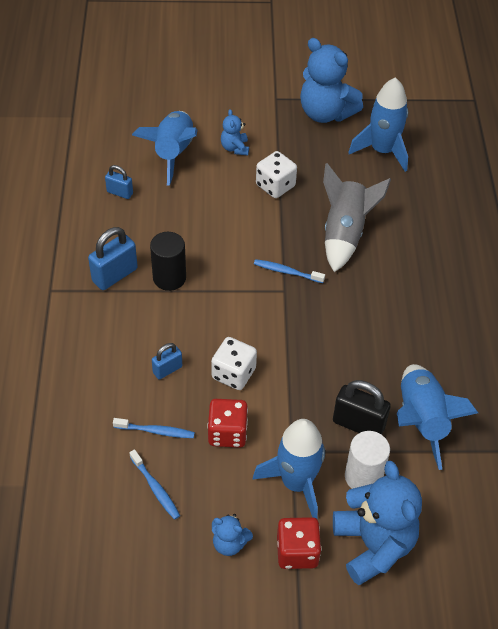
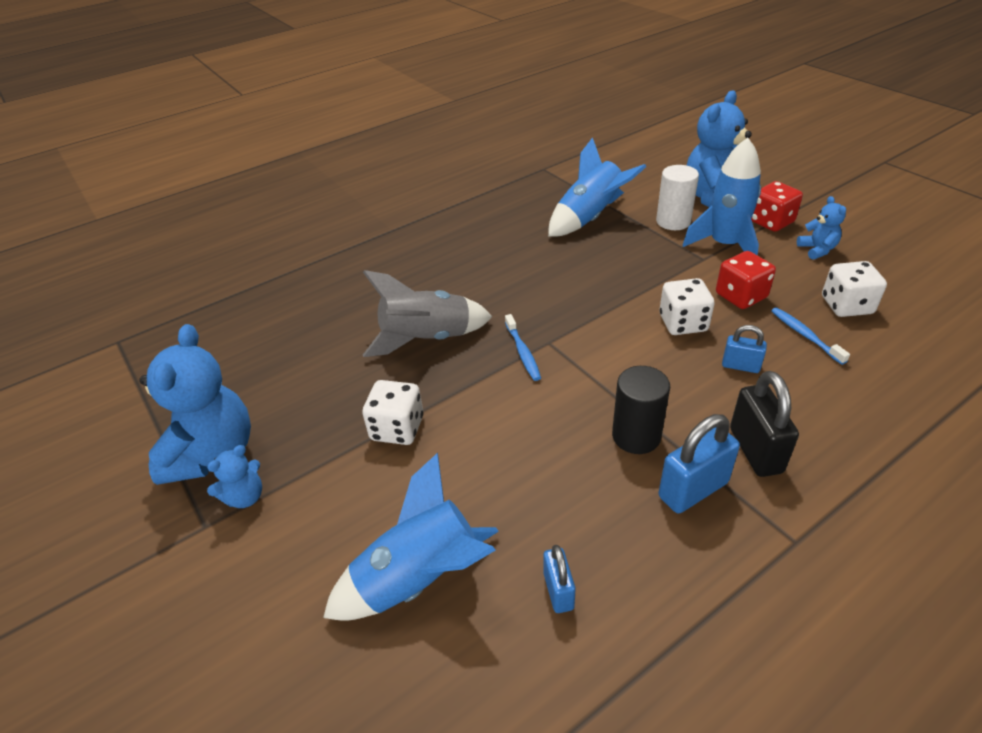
camera: 120 degrees left, 10 degrees down
(115, 275) = (693, 490): blue padlock -> blue padlock turned 45 degrees counterclockwise
(155, 488) = (846, 305): blue toothbrush -> white dice
(235, 148) = (353, 510): blue teddy bear -> blue teddy bear (245, 497)
(358, 424) = (633, 241): black padlock -> black padlock (755, 450)
(382, 151) = (262, 371): blue rocket -> none

